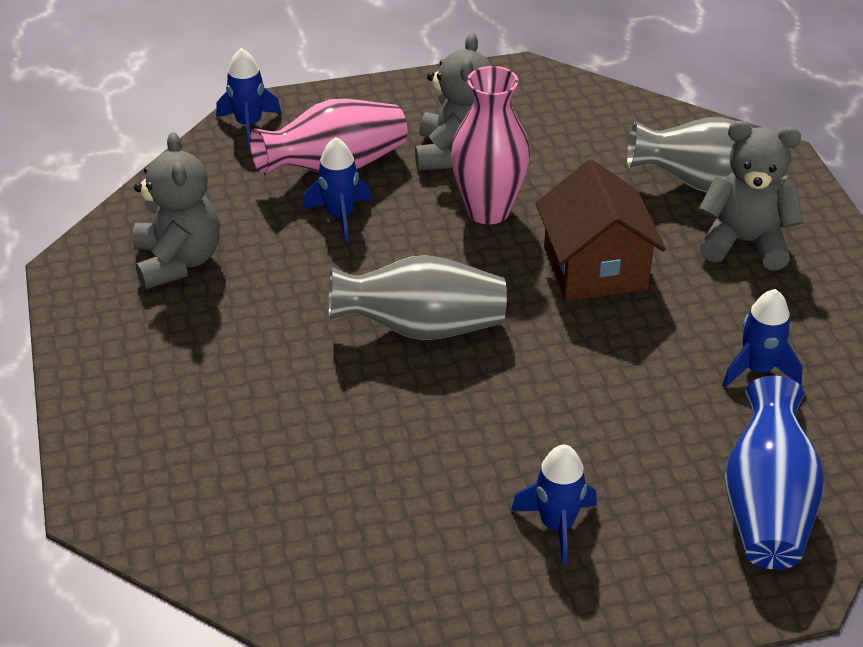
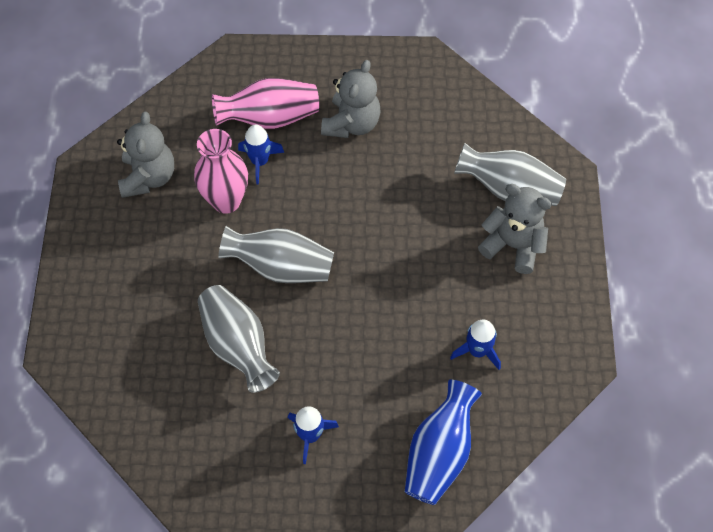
camera: 15 degrees right, 20 degrees up
(249, 125) = (225, 67): blue rocket -> none
(394, 435) = (238, 345): none -> grey vase
(488, 211) = (356, 179): pink vase -> pink vase (226, 201)
(595, 268) = (407, 244): brown house -> none

